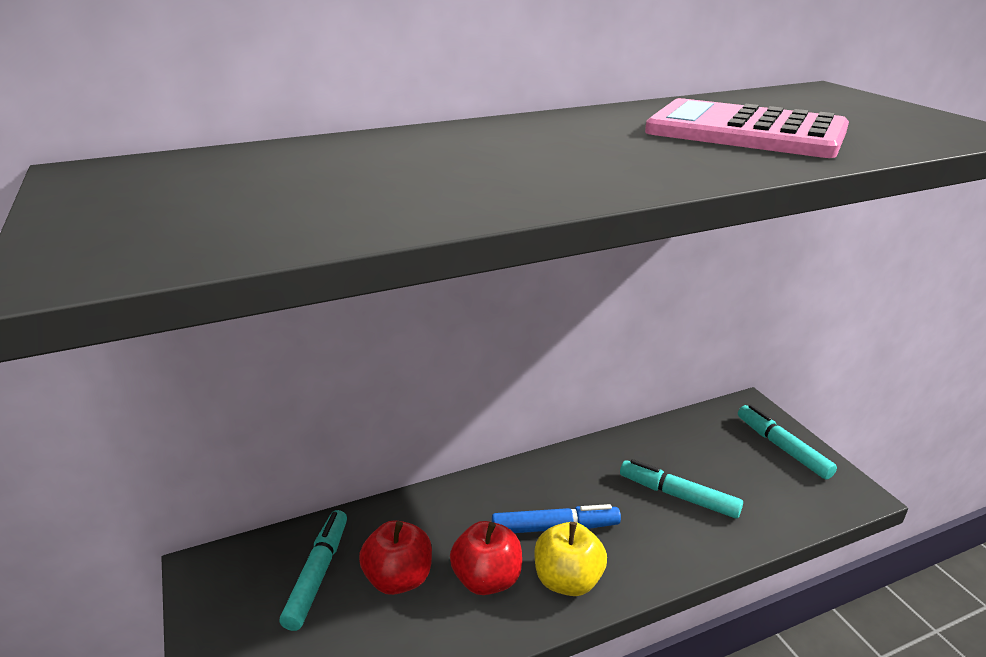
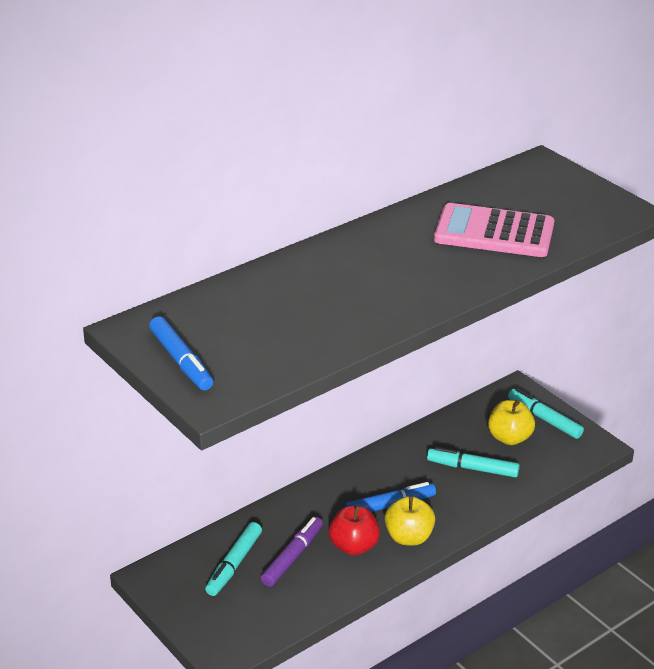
camera: 15 degrees left, 5 degrees up
(103, 211) = (181, 361): none -> blue marker
(318, 574) = (234, 564): turquoise marker -> turquoise marker turned 150 degrees counterclockwise
(399, 578) = (292, 557): red apple -> purple marker
(733, 464) = (509, 438): none -> yellow apple

